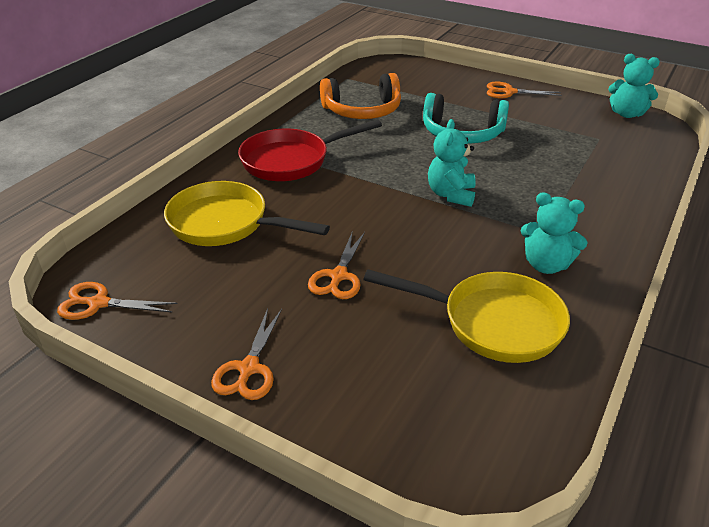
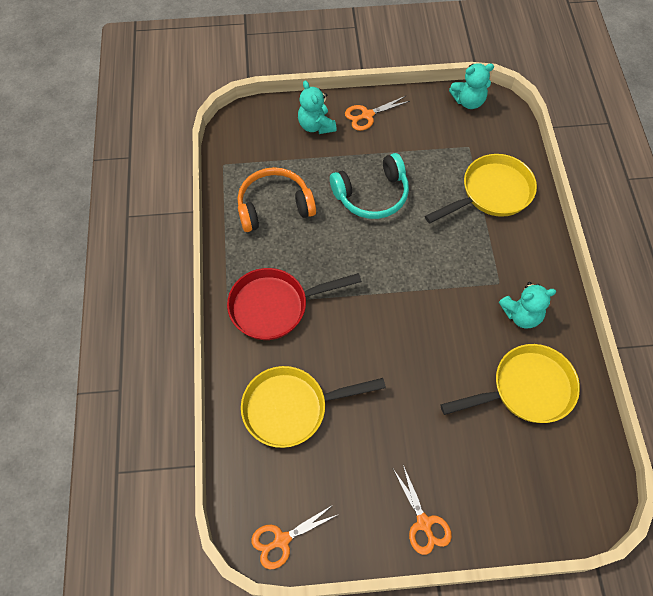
camera: 35 degrees left, 25 degrees up
(291, 161) = (275, 306): red pan -> red pan turned 45 degrees clockwise
(338, 276) = (410, 409): orange scissors -> none
(362, 110) = (274, 206): orange headphones -> orange headphones turned 150 degrees counterclockwise
(451, 194) = (417, 277): turquoise teddy bear -> turquoise teddy bear (316, 125)
(595, 173) = (491, 193): none -> yellow pan

